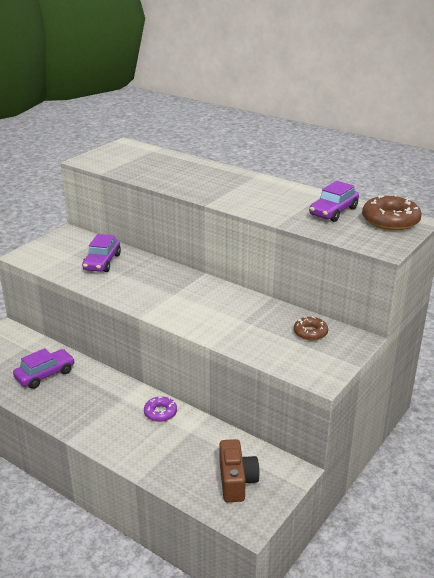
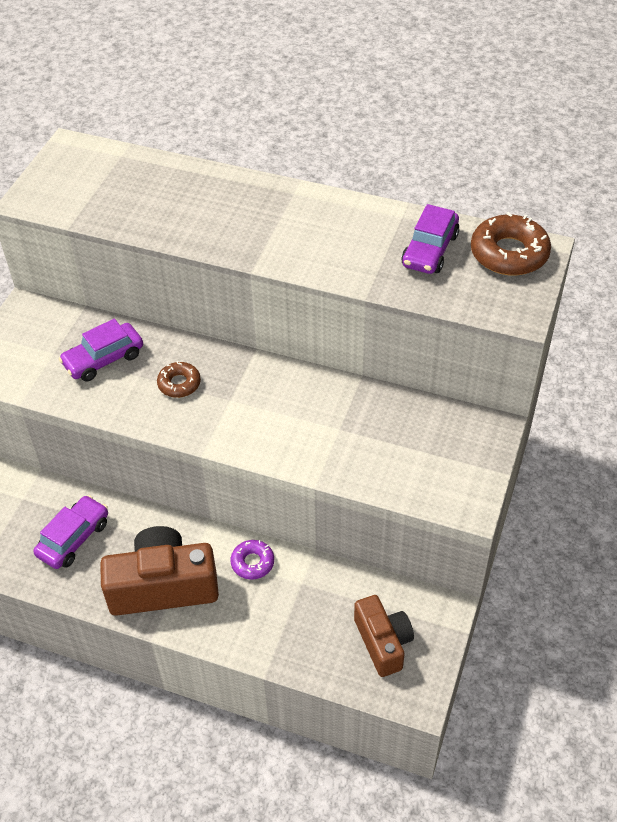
camera: 15 degrees left, 20 degrees up
(91, 413) = (163, 586): none -> brown camera
(102, 262) = (104, 359): purple car -> purple car turned 60 degrees clockwise
(310, 332) = (431, 430): brown donut -> brown donut (179, 384)

